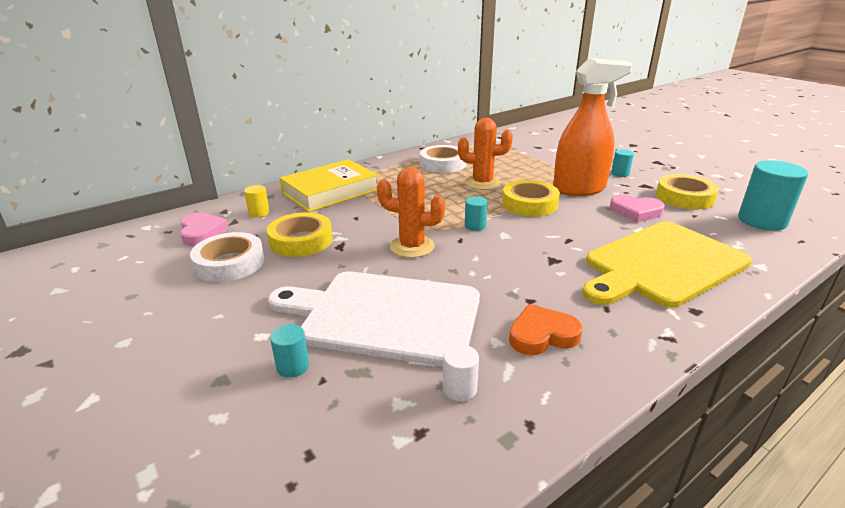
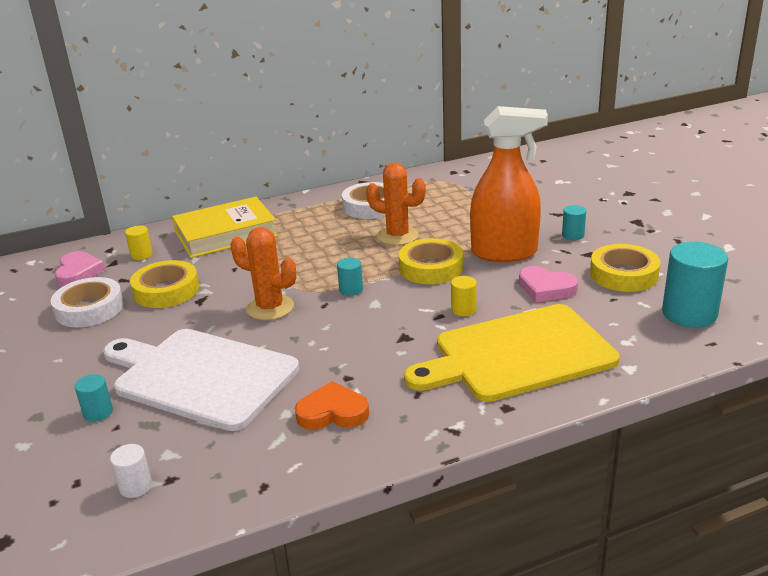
camera: 15 degrees right, 0 degrees up
(460, 389) = (225, 450): white cylinder -> white cylinder (135, 486)
(584, 233) = (463, 309): none -> yellow cylinder

